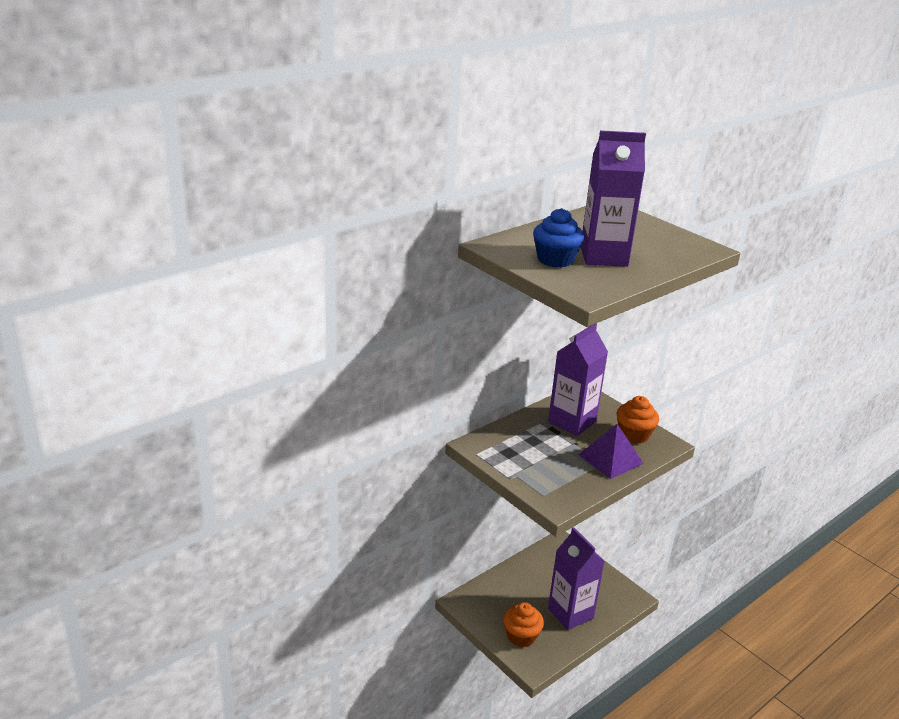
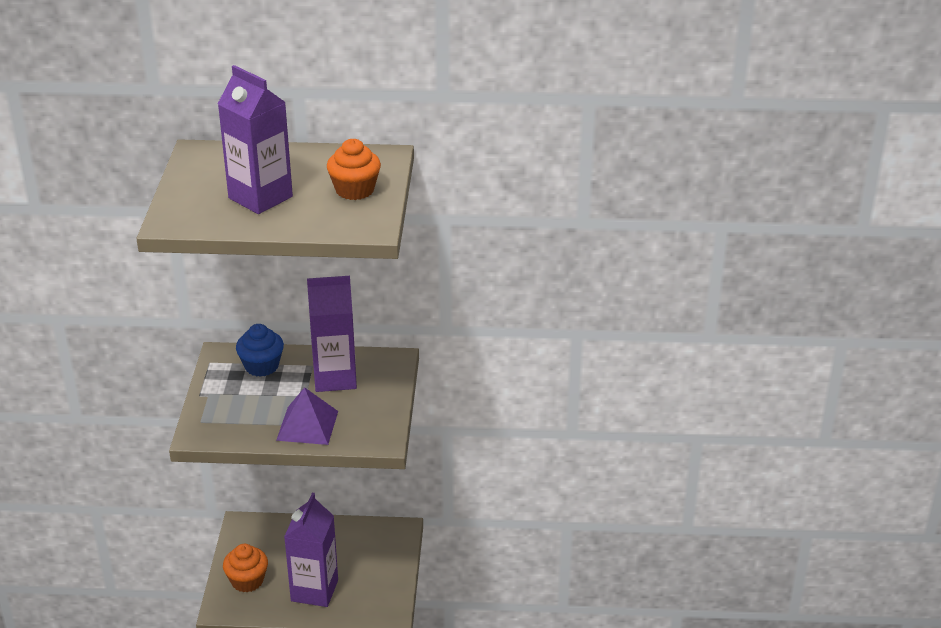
camera: 45 degrees right, 5 degrees up
(555, 260) = (215, 183): blue cupcake -> blue cupcake (261, 366)
(634, 435) = (368, 417): orange cupcake -> orange cupcake (355, 190)

